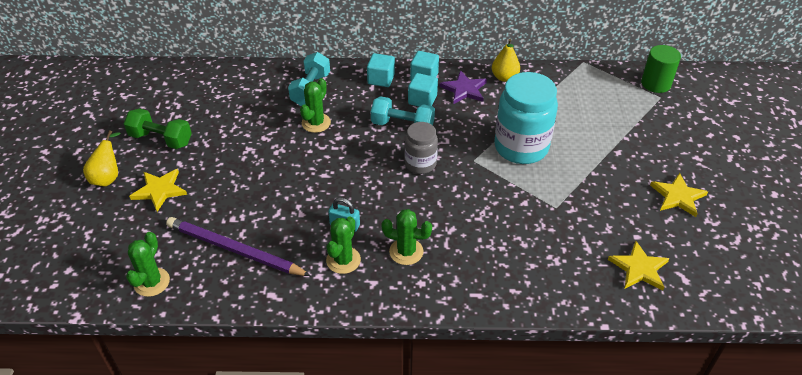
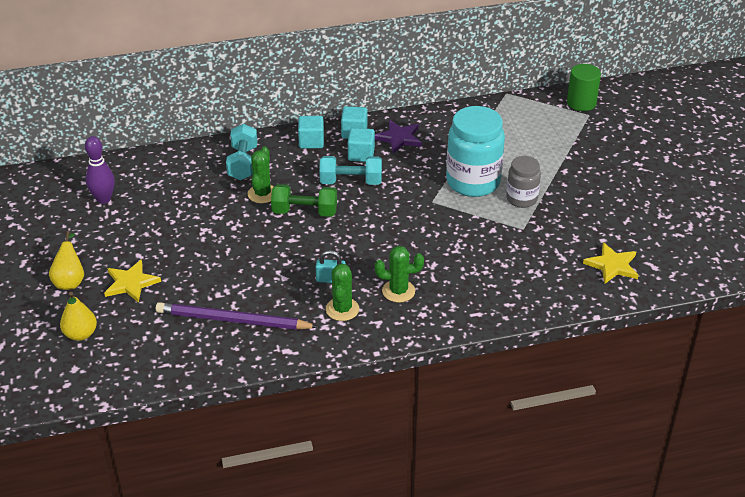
camera: 15 degrees left, 5 degrees down
(152, 282) = (165, 363): green cactus -> none
(161, 139) = (108, 236): green dumbbell -> green dumbbell (304, 212)
(174, 102) = (103, 199): none -> purple bowling pin
(420, 164) = (382, 213): grey jar -> grey jar (521, 199)
(504, 77) = (434, 120): yellow pear -> yellow pear (80, 334)
(678, 196) = (629, 200): yellow star -> none

